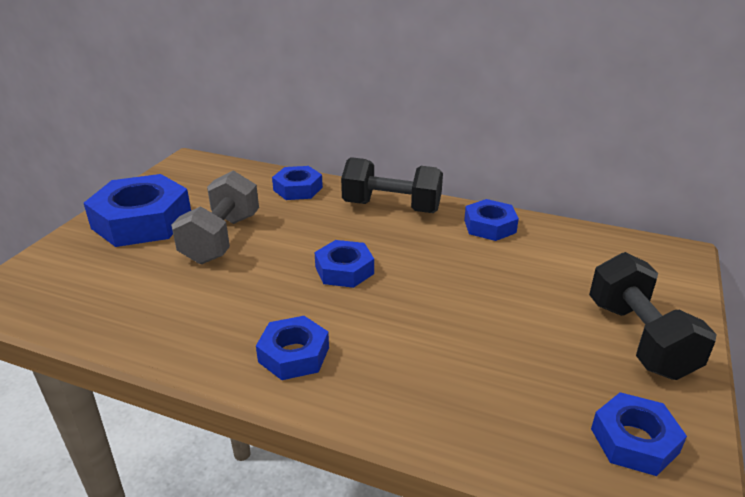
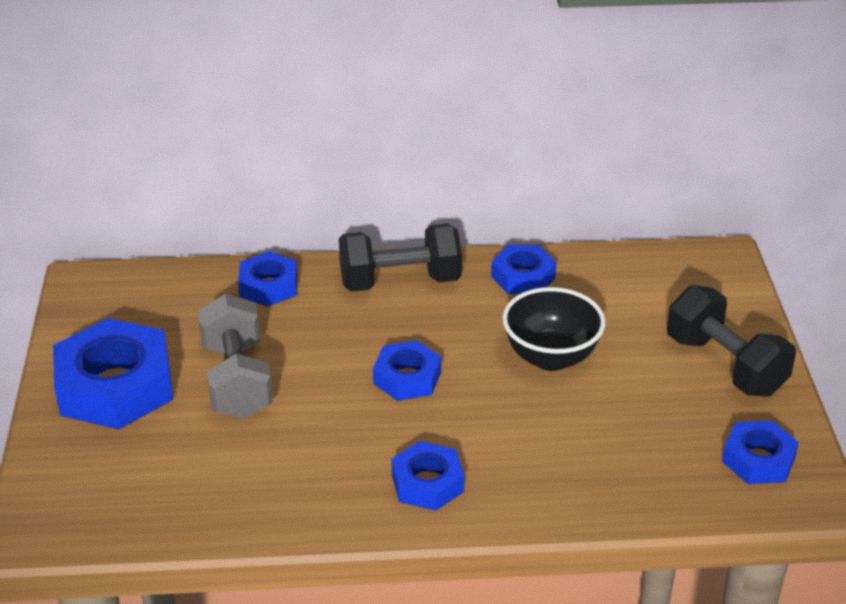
camera: 25 degrees left, 5 degrees up
(474, 287) = (551, 357): none -> black bowl

